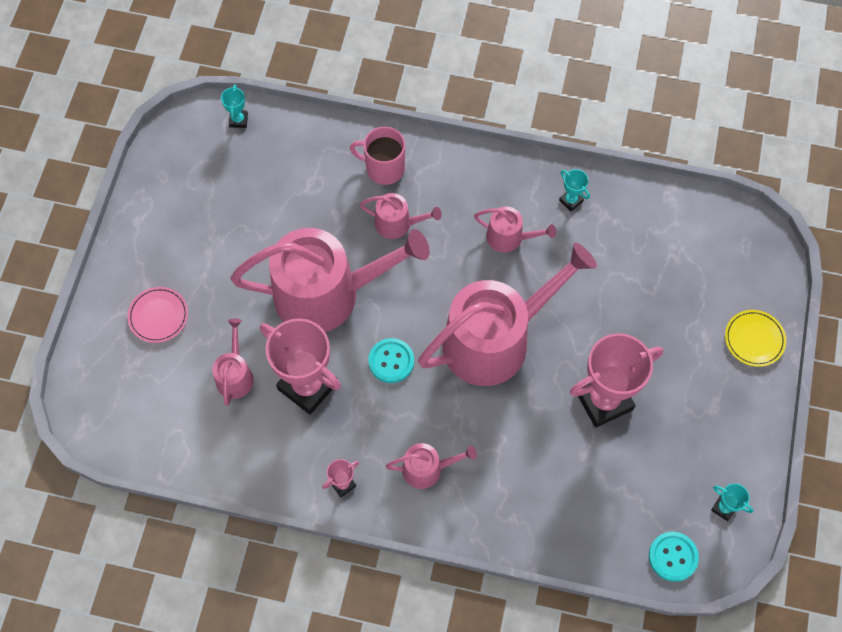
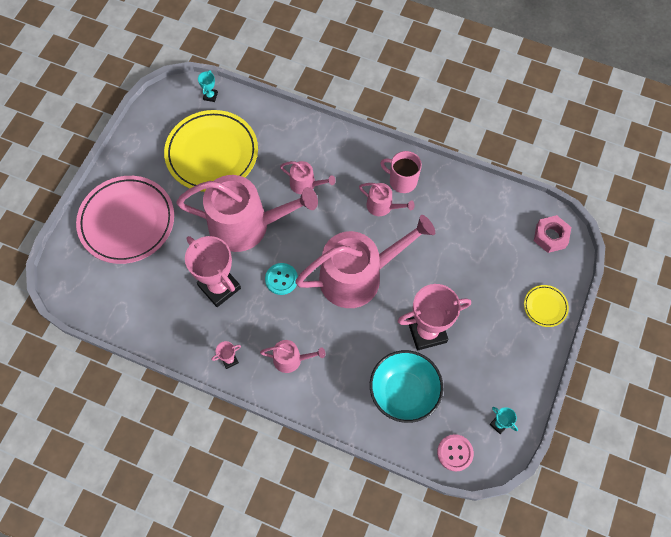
camera: 10 degrees right, 0 degrees up
(158, 316) = (127, 222): pink plate -> pink plate, size x2.28
(235, 375) = (171, 271): pink watering can -> none
(258, 201) = (212, 153): none -> yellow plate
(383, 168) = (304, 144): pink mug -> pink mug (402, 181)
(571, 201) = (432, 187): turquoise trophy -> none
(589, 487) = (404, 392): none -> turquoise bowl
(673, 557) = (455, 453): turquoise button -> pink button
(743, 243) = (550, 236): none -> pink nut

